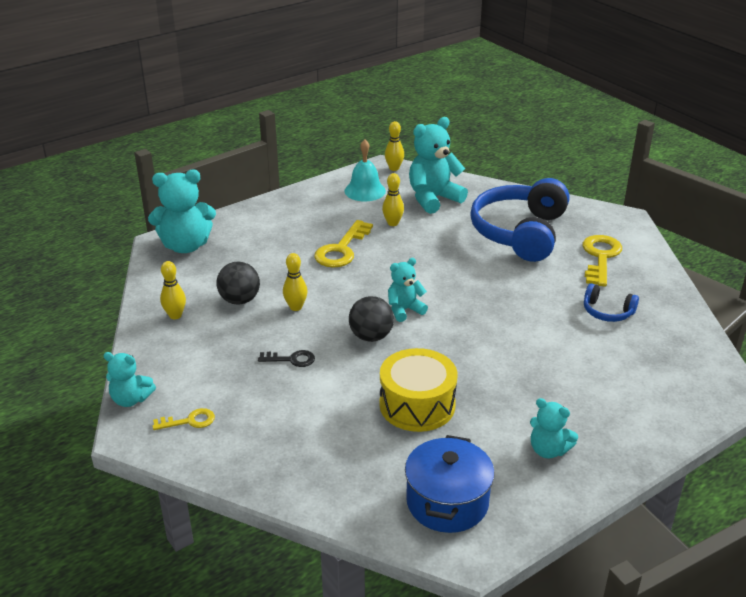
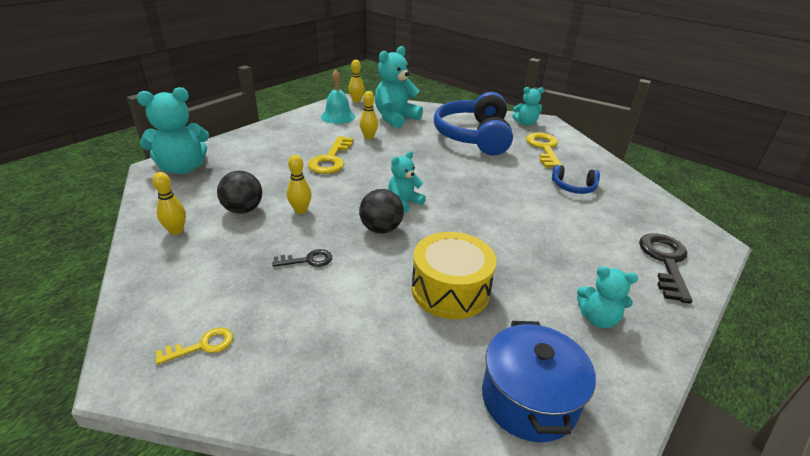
camera: 15 degrees left, 0 degrees up
(131, 399) = (127, 329): turquoise teddy bear -> turquoise teddy bear (526, 123)
(658, 407) = (665, 261): none -> black key

